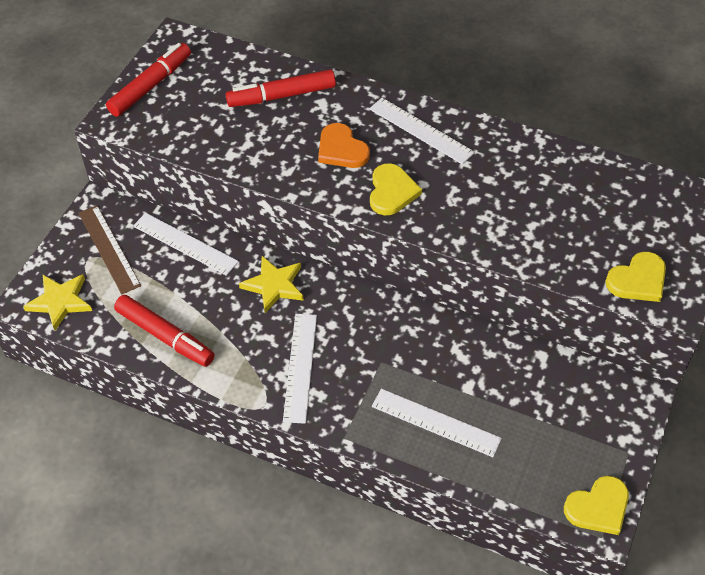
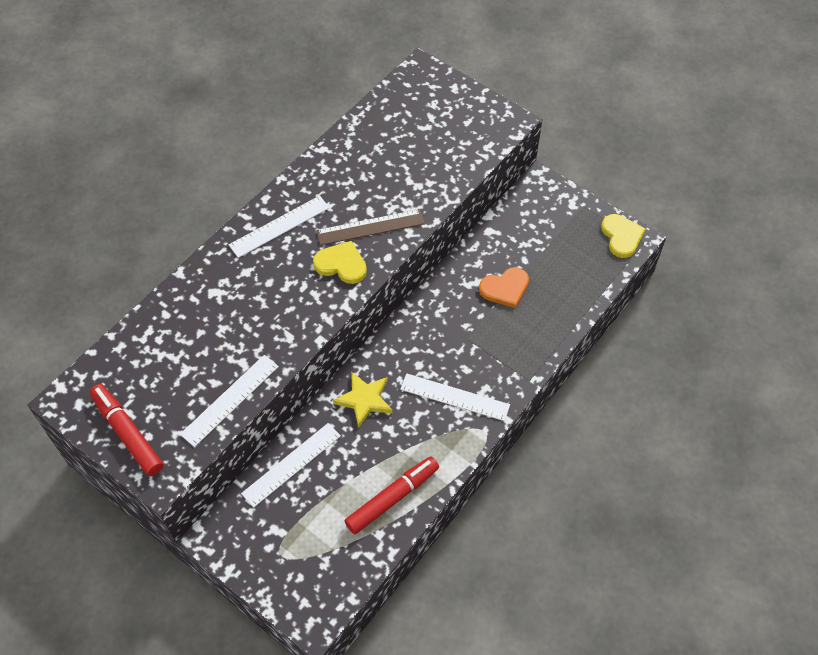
camera: 75 degrees left, 5 degrees up
(60, 302) = (324, 586): yellow star -> none
(109, 249) = (274, 533): brown ruler -> brown ruler (370, 227)
(281, 96) = (191, 322): red marker -> none
(341, 149) = (278, 289): orange heart -> orange heart (505, 288)
(435, 422) = (531, 315): white ruler -> white ruler (230, 400)
(638, 280) = (481, 134): yellow heart -> none

